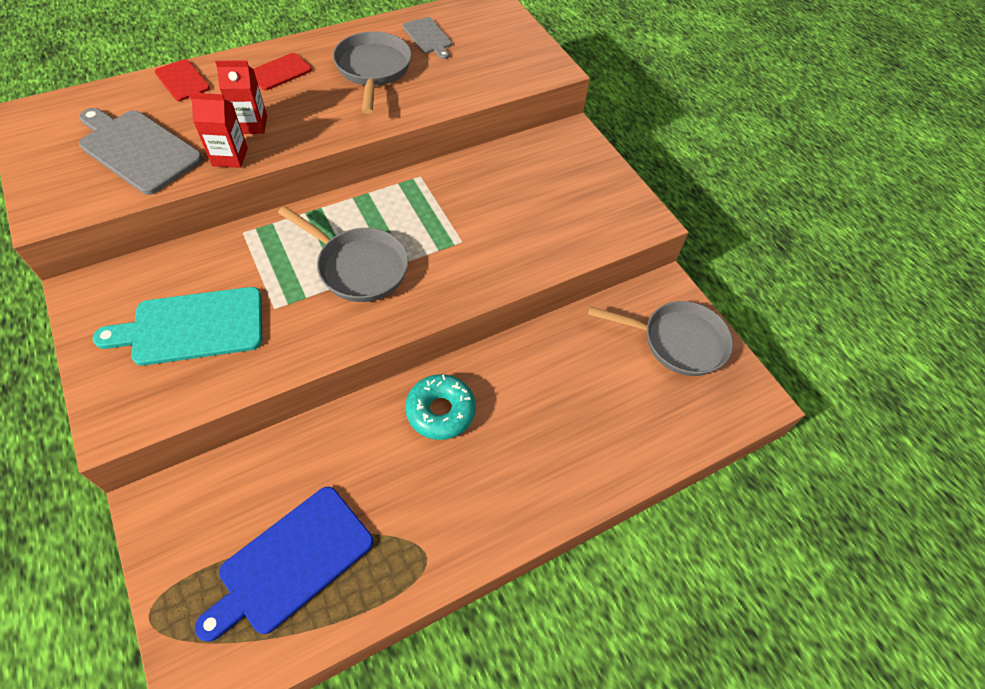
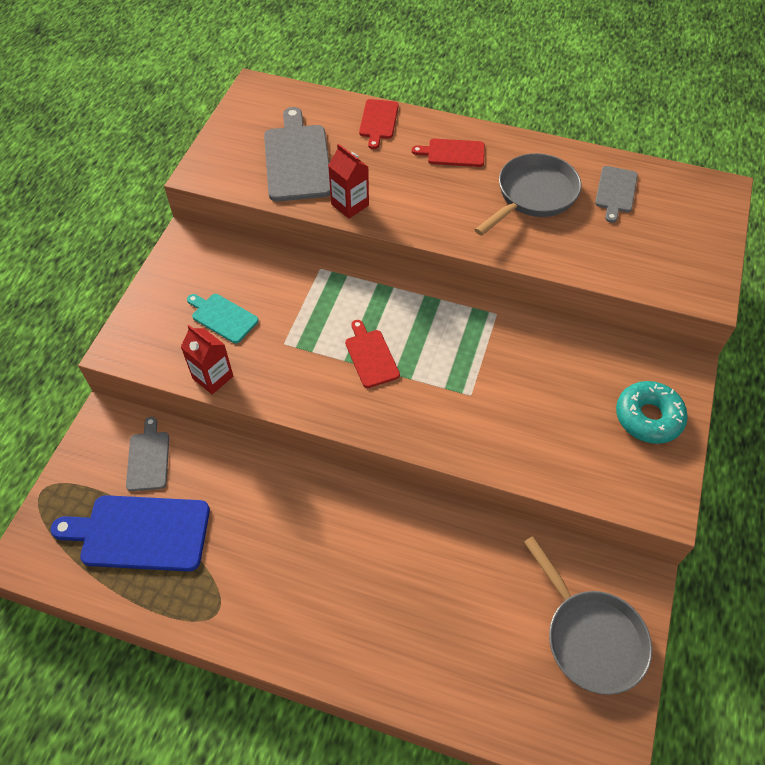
camera: 50 degrees right, 0 degrees up
(192, 327) = (222, 317): turquoise cutting board -> turquoise cutting board, size x0.56
(232, 499) = (148, 458): none -> grey cutting board
(251, 125) = (390, 187): red carton -> red carton (213, 377)
(358, 267) = (371, 356): grey pan -> red cutting board
(440, 411) = (333, 518): turquoise donut -> turquoise donut (648, 417)

